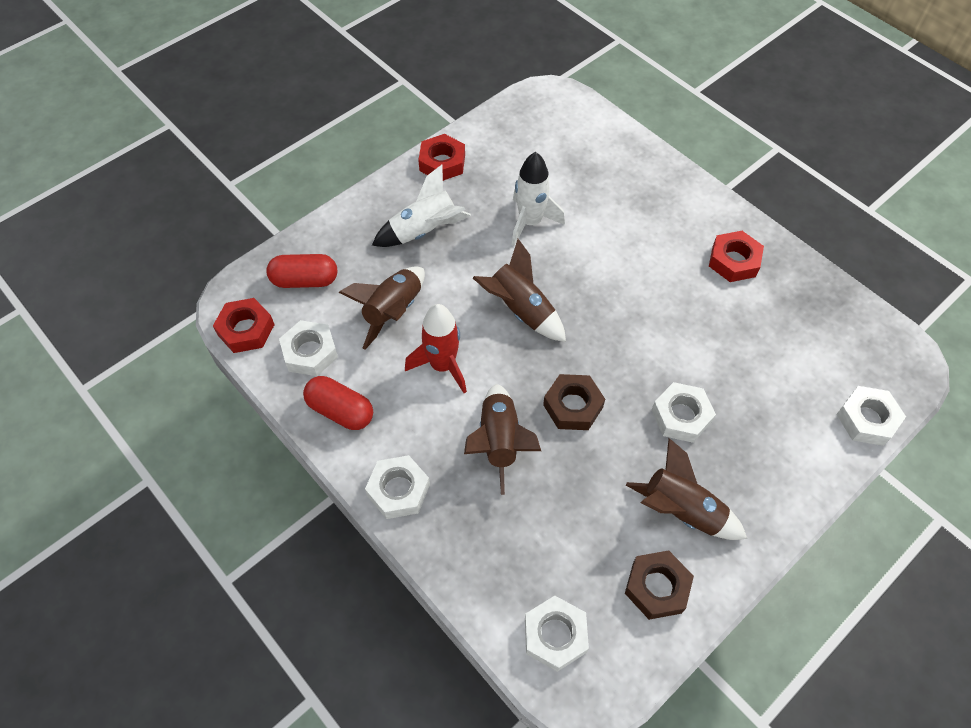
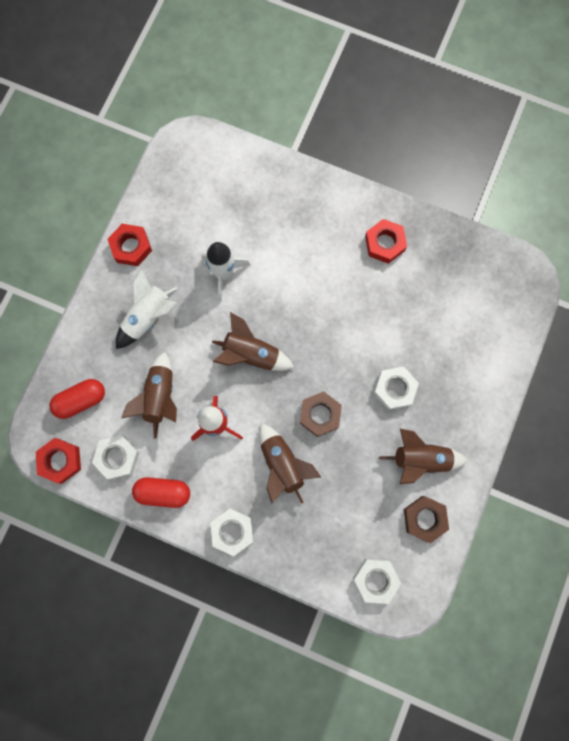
camera: 25 degrees left, 20 degrees up
(867, 419) = (515, 336): white nut -> none

